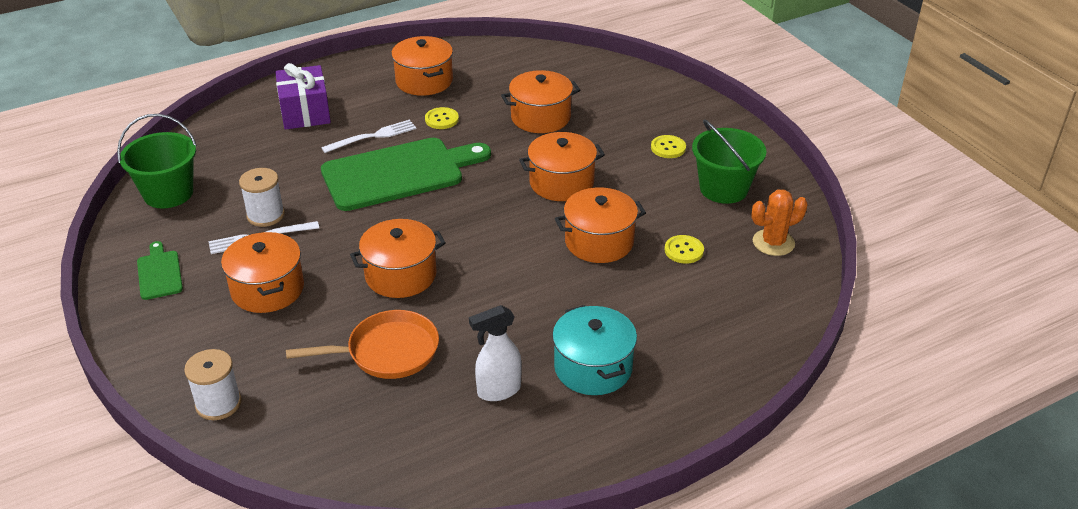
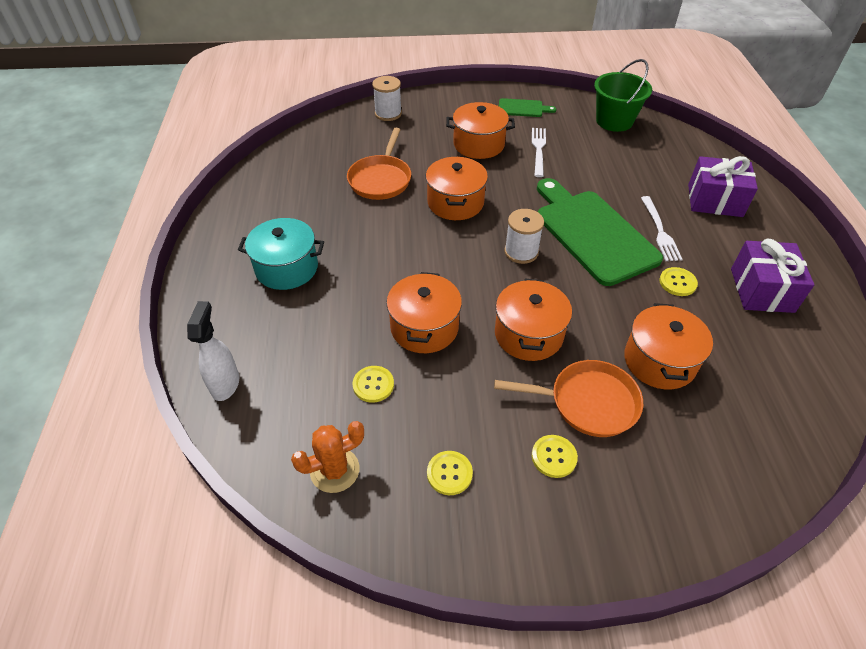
camera: 115 degrees right, 10 degrees up
(265, 215) = (565, 156): white spool -> white spool (521, 252)
(399, 173) = (592, 233): green cutting board -> green cutting board turned 150 degrees clockwise
(424, 81) = (761, 290): orange pot -> purple gift
(498, 391) = (306, 216): white spray bottle -> white spray bottle (225, 384)
(608, 142) = (587, 402): none -> orange pan
(723, 189) = (449, 473): green bucket -> yellow button
(773, 243) = (335, 470): orange cactus -> orange cactus turned 60 degrees clockwise

